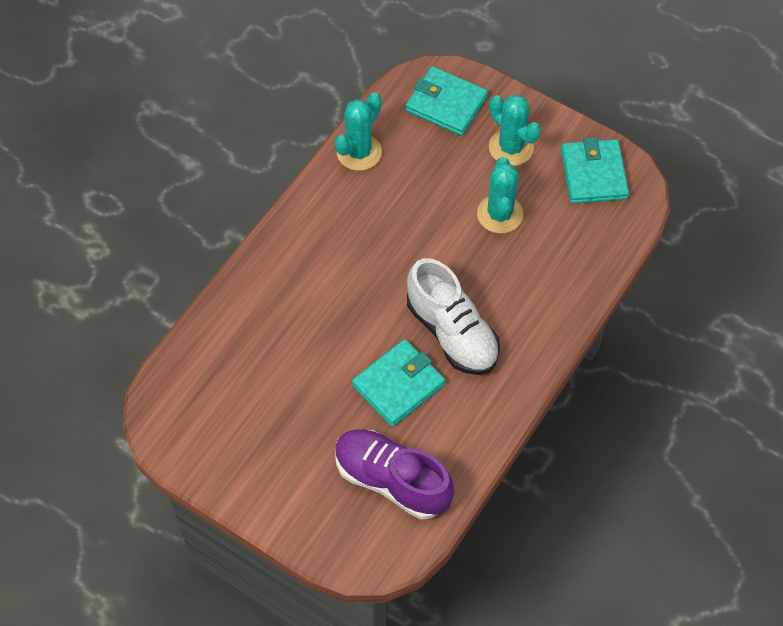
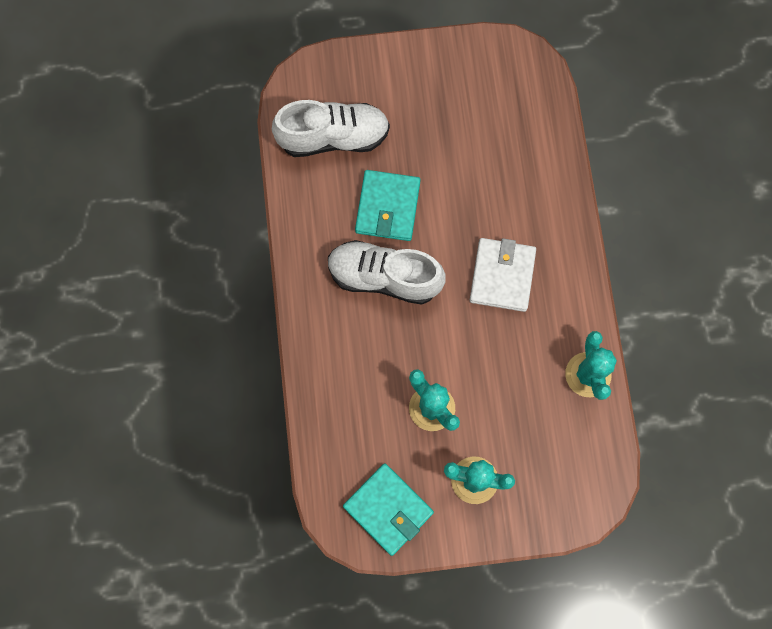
camera: 140 degrees right, 15 degrees up
(355, 263) = (502, 276): none -> white wallet
(391, 480) = (334, 137): purple shoe -> white shoe
(446, 104) = (562, 480): turquoise wallet -> none

